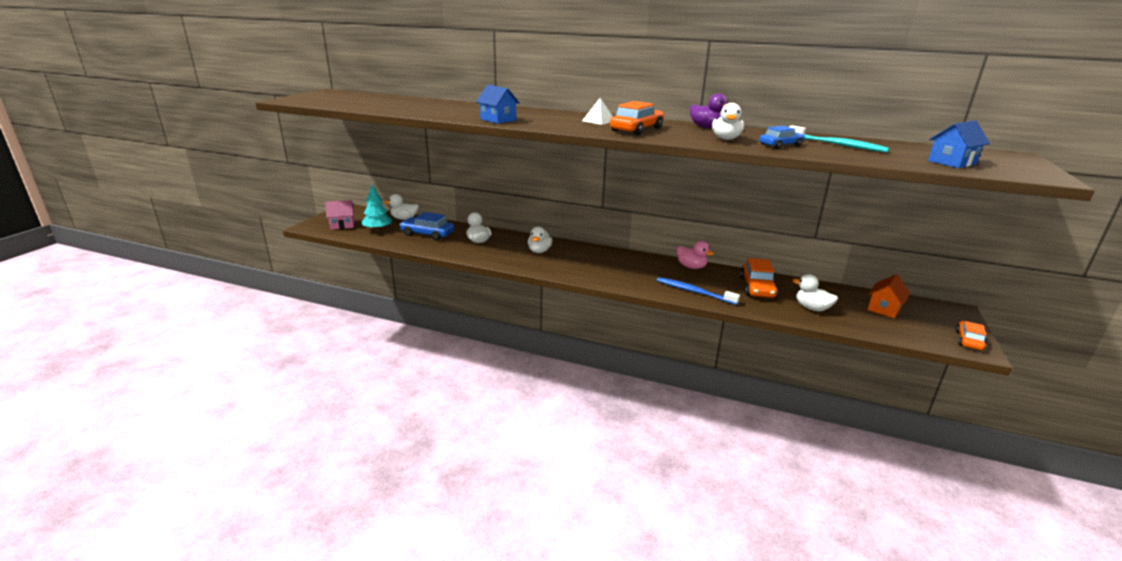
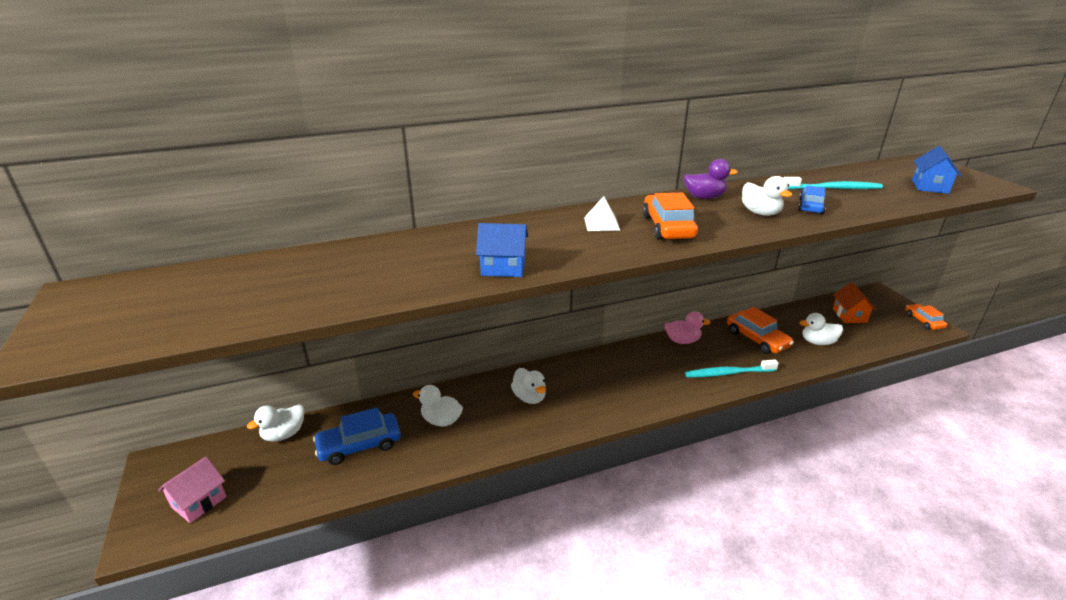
camera: 40 degrees left, 5 degrees up
(378, 230) = (273, 478): turquoise tree -> none
(693, 291) = (728, 373): blue toothbrush -> turquoise toothbrush

